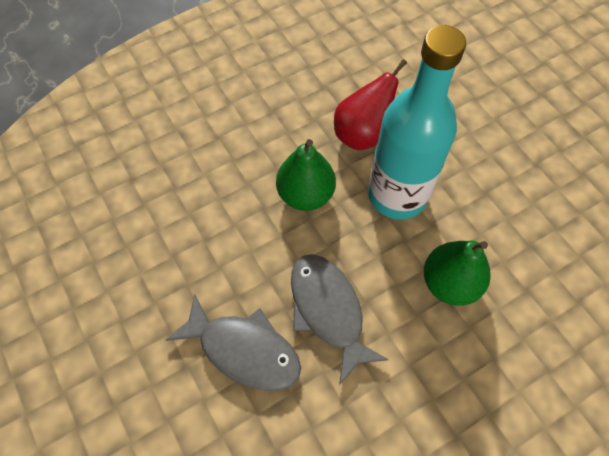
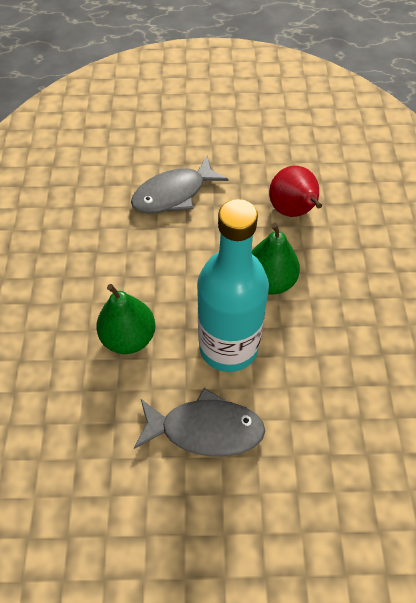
camera: 120 degrees right, 5 degrees down
(328, 311) = (166, 249): grey fish -> grey fish (205, 429)
(362, 134) = (308, 355): red pear -> red pear (293, 211)

